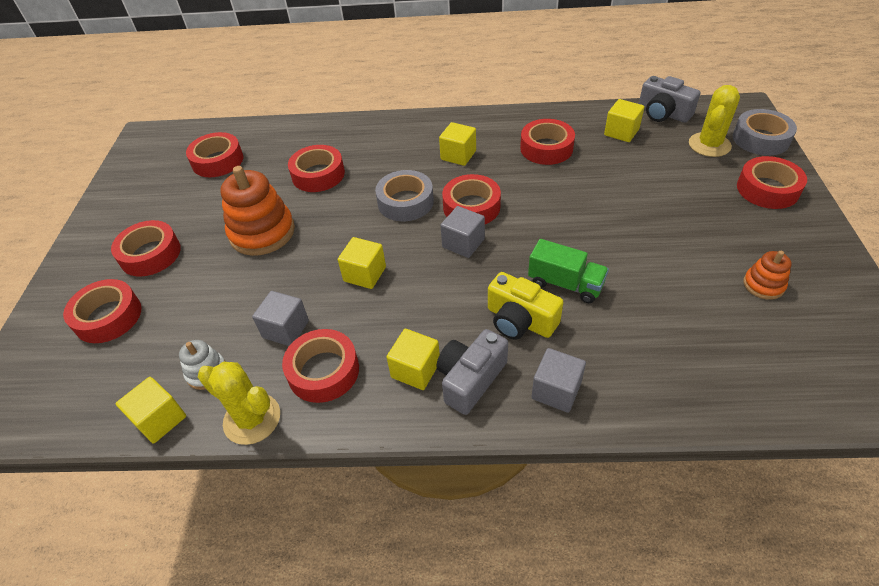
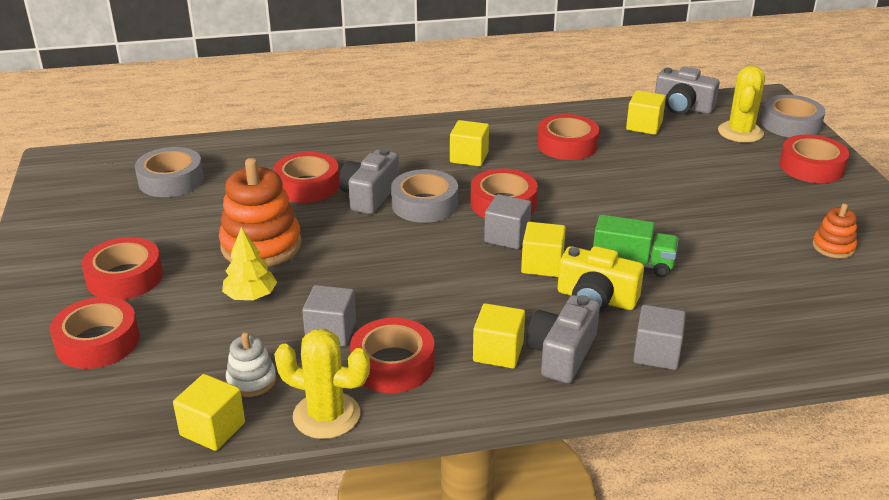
camera: 15 degrees left, 15 degrees down
(218, 161) = (171, 180): red tape -> grey tape
(236, 284) = (250, 296): none -> yellow tree
(364, 189) = (370, 196): none -> grey camera
(365, 274) = (404, 274): yellow cube -> yellow cube (542, 265)

